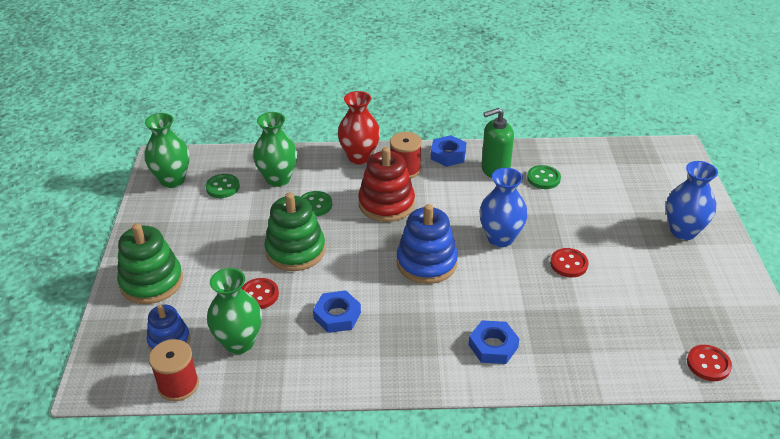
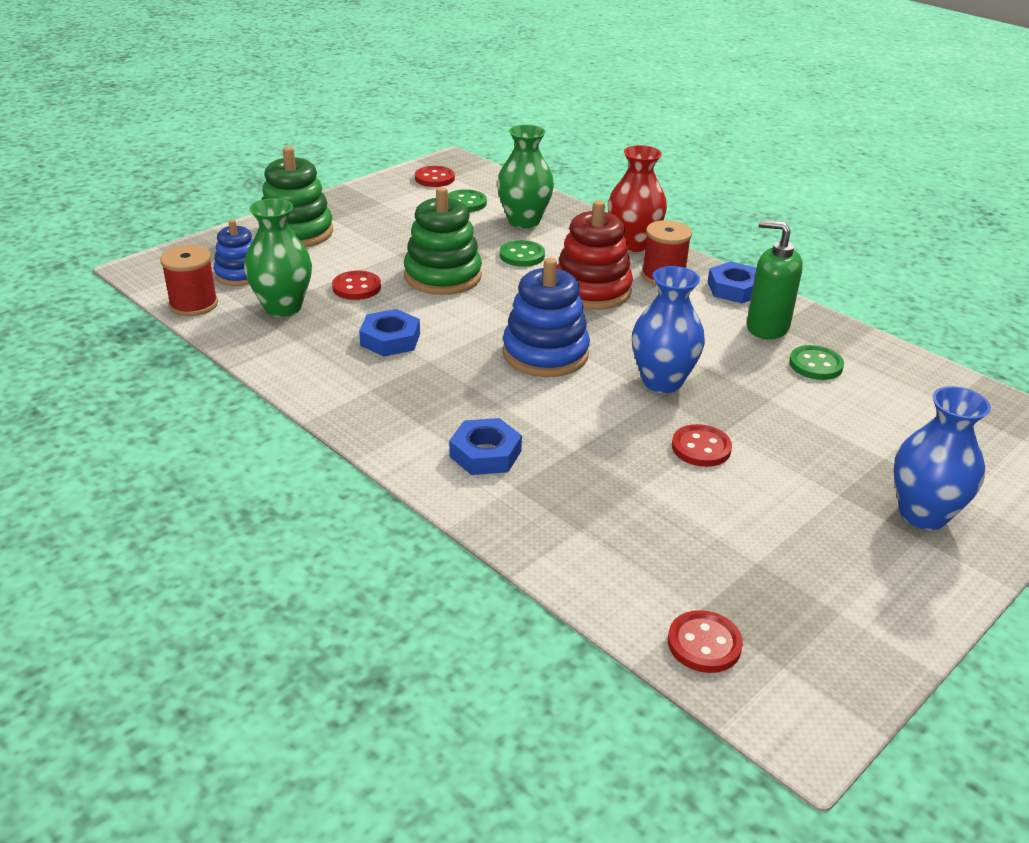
camera: 45 degrees right, 5 degrees down
(172, 180) = (434, 178): green vase -> red button

